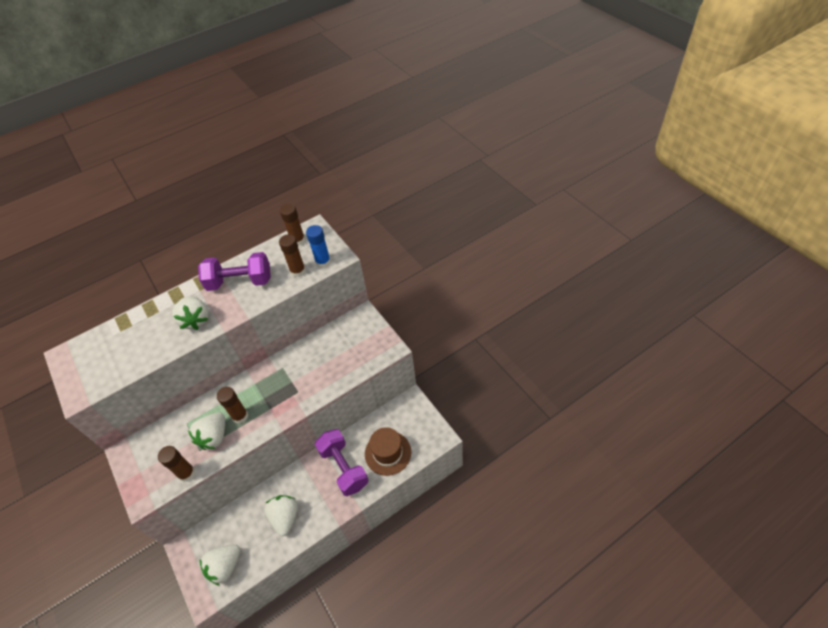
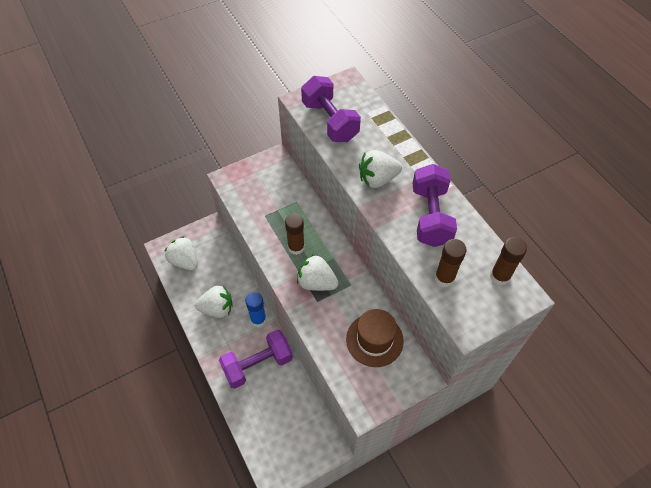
camera: 90 degrees right, 5 degrees up
(116, 364) = (330, 121): none -> purple dumbbell
(187, 473) = (243, 208): brown glue stick -> none
(214, 437) = (277, 227): white strawberry -> white strawberry (316, 282)
(323, 262) = (459, 308): blue glue stick -> blue glue stick (258, 319)
(388, 453) = (266, 413): brown hat -> brown hat (374, 340)

